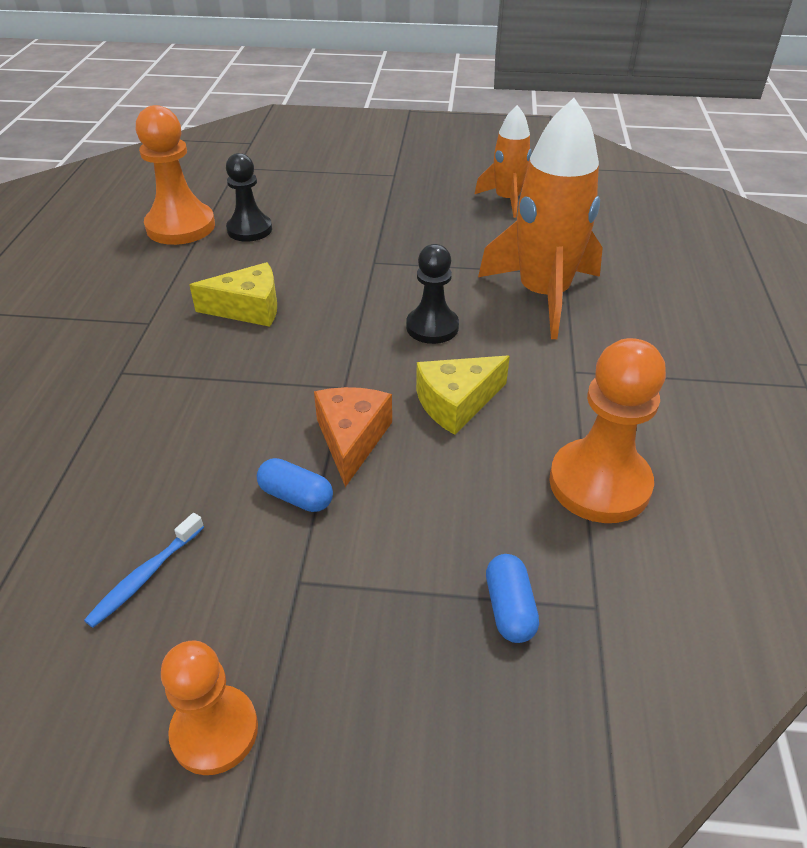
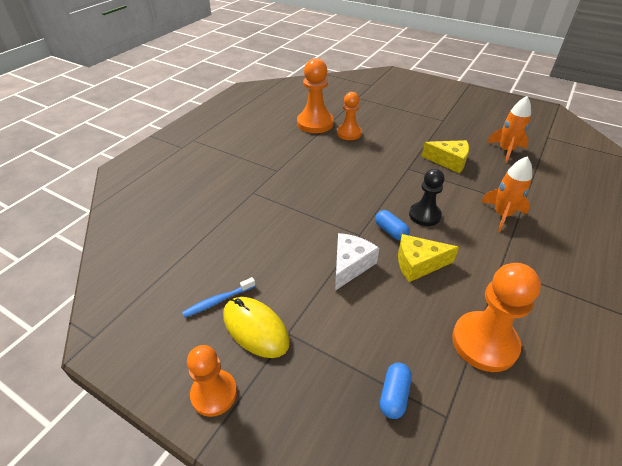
camera: 25 degrees right, 0 degrees up
(237, 596) = (255, 328): none -> yellow mouse
(248, 308) = (329, 176): yellow cheese -> yellow cheese (449, 161)
(249, 229) = (349, 133): black pawn -> orange pawn
(296, 496) = (307, 286): blue capsule -> blue capsule (390, 231)
(351, 439) = (350, 265): orange cheese -> white cheese
(543, 295) = (502, 215): orange rocket -> orange rocket, size x0.58

